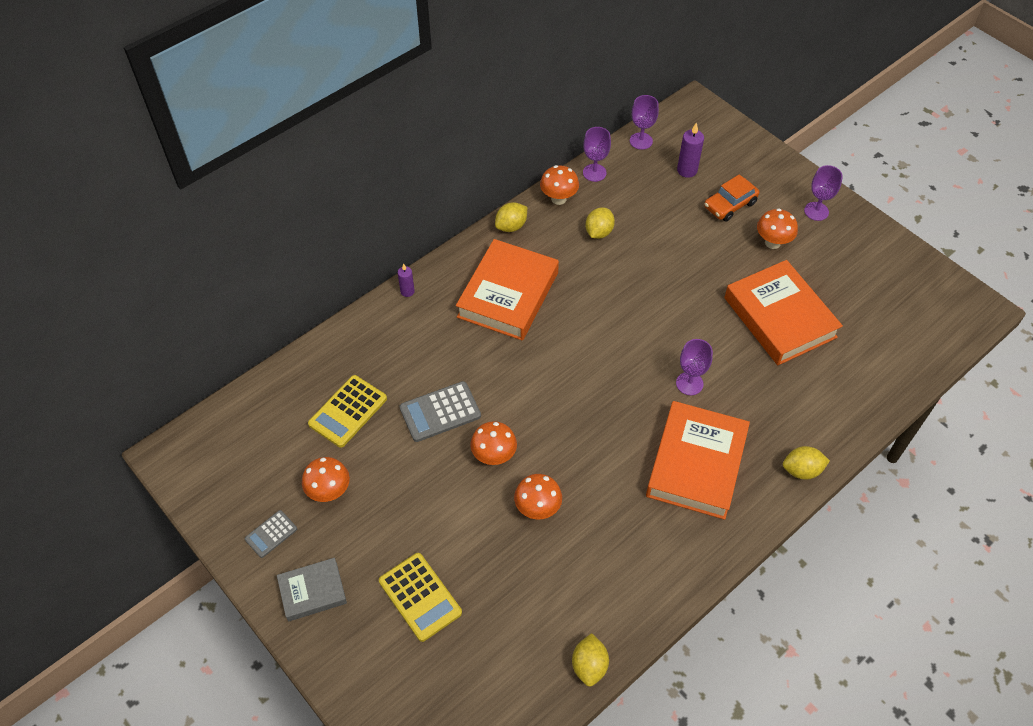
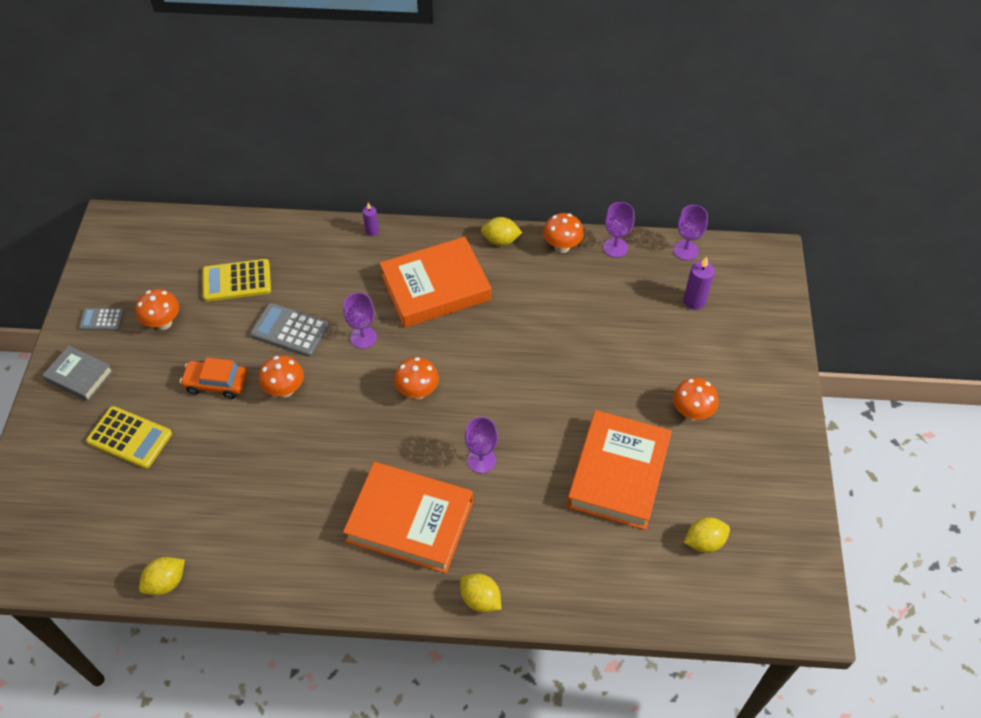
camera: 45 degrees right, 0 degrees up
(420, 597) = (130, 438): yellow calculator -> yellow calculator turned 75 degrees counterclockwise
(537, 509) = (267, 450): orange mushroom -> orange mushroom (417, 391)
(599, 232) = (560, 294): yellow lemon -> yellow lemon (704, 542)
(696, 464) = (410, 521): orange book -> orange book turned 45 degrees clockwise
(730, 205) = (695, 355): orange car -> orange car (216, 383)
(816, 211) = (765, 418): purple goblet -> purple goblet (363, 337)

